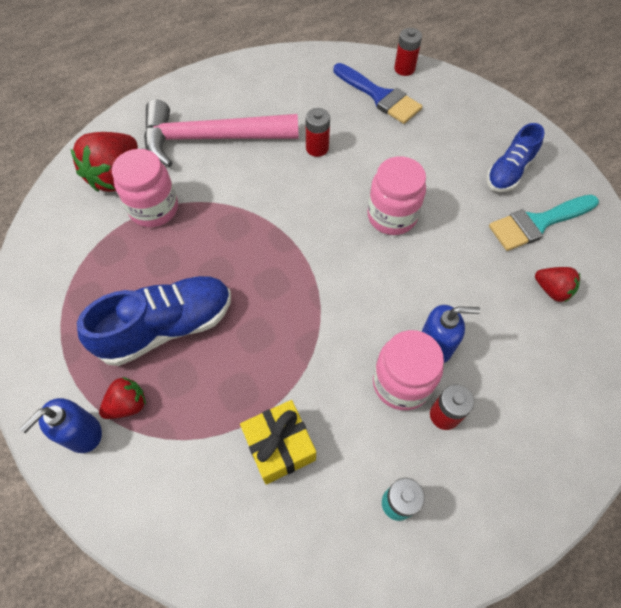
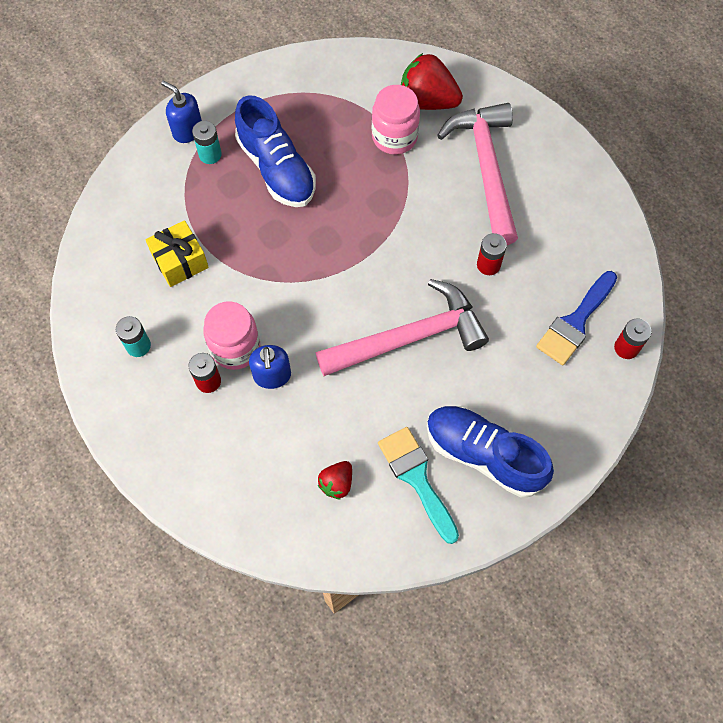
camera: 85 degrees right, 5 degrees up
(128, 404) = (210, 154): red strawberry -> turquoise battery
(392, 216) = (409, 337): pink jar -> pink hammer
(509, 171) = (484, 455): blue shoe -> blue shoe, size x1.57

